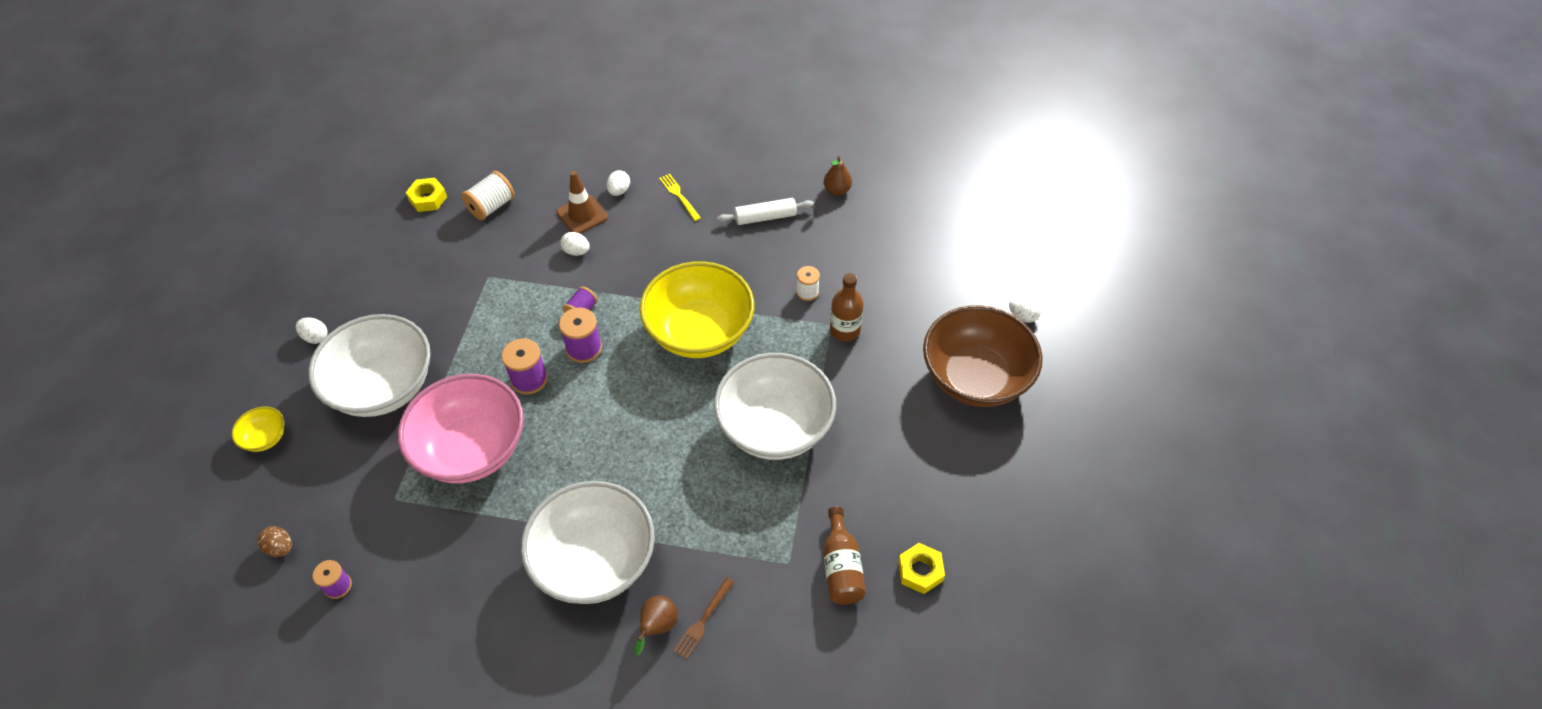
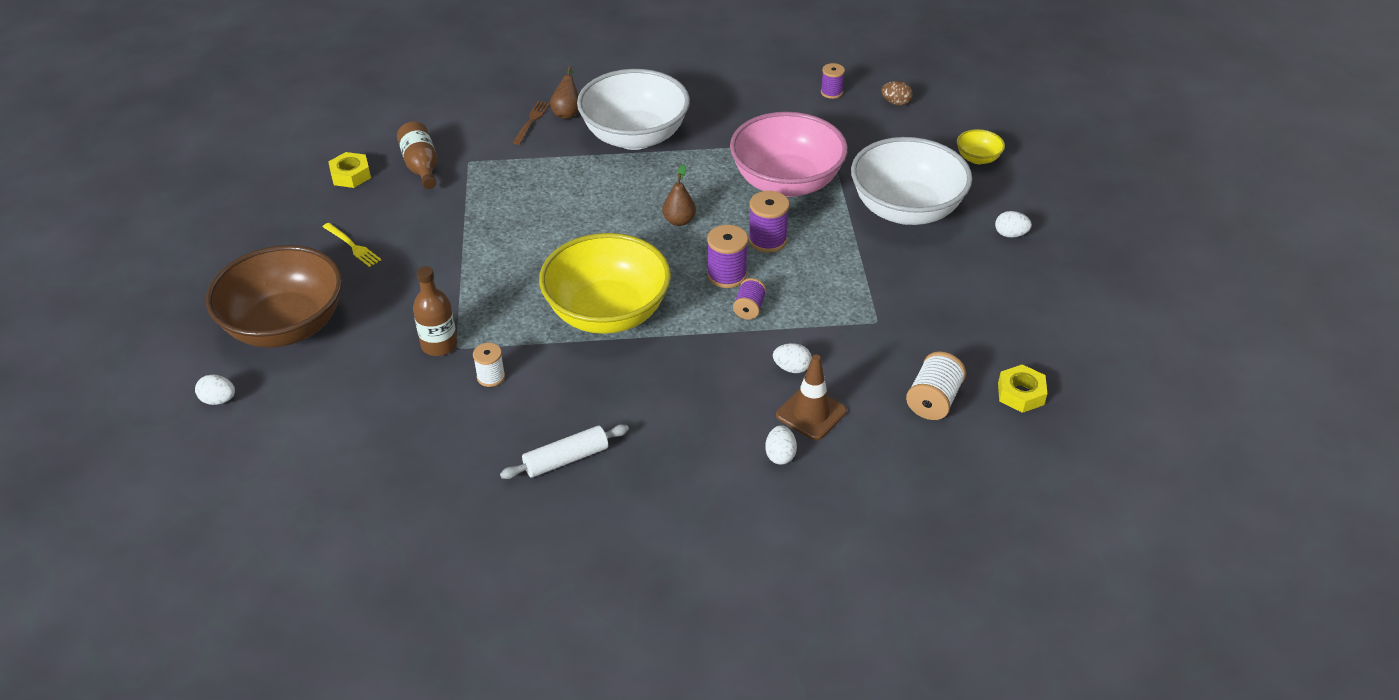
camera: 165 degrees right, 10 degrees down
(678, 195) = (696, 466): yellow fork -> yellow fork (353, 246)
(775, 427) = (501, 247): white bowl -> none
(837, 190) = (472, 520): brown pear -> brown pear (679, 221)

